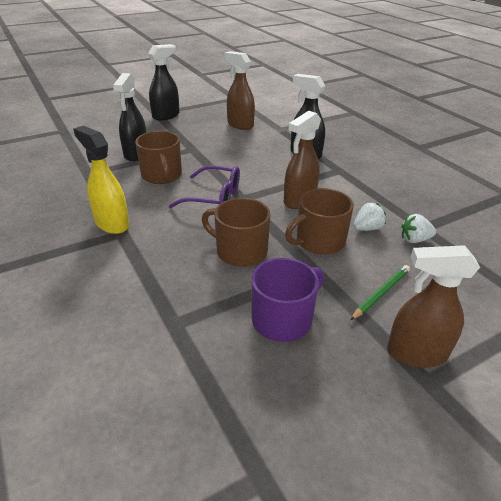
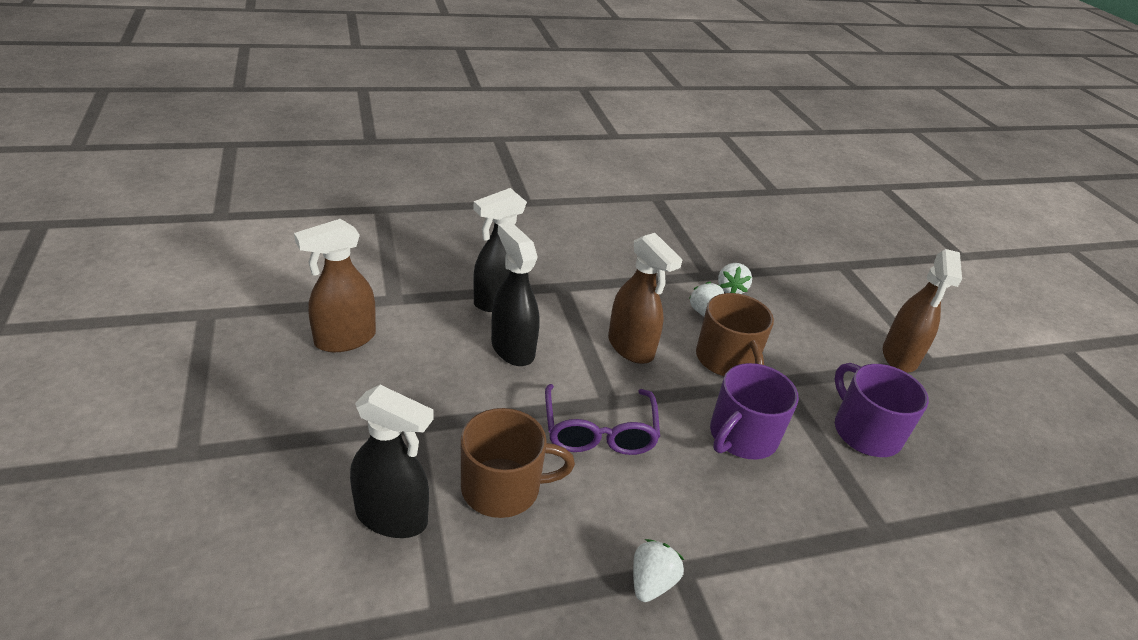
camera: 80 degrees left, 0 degrees up
(112, 223) = (651, 582): yellow spray bottle -> white strawberry
(166, 116) = (218, 437): black spray bottle -> black spray bottle (512, 348)
(214, 197) = (599, 432): purple glasses -> purple glasses turned 150 degrees clockwise
(240, 251) = (741, 436): brown mug -> purple mug
(381, 293) = (820, 347): green pencil -> none

